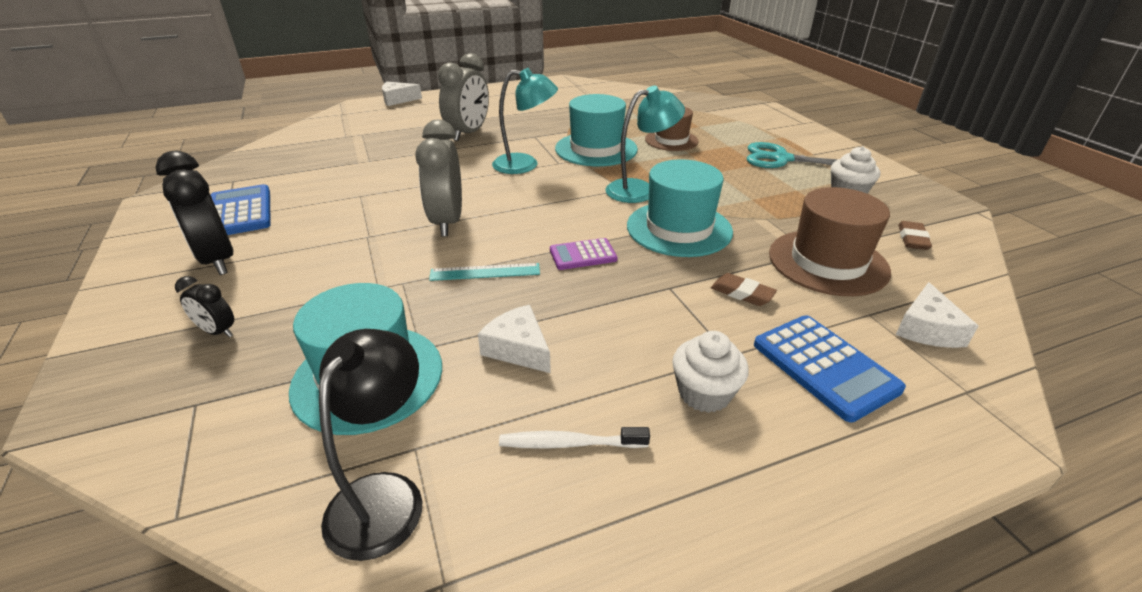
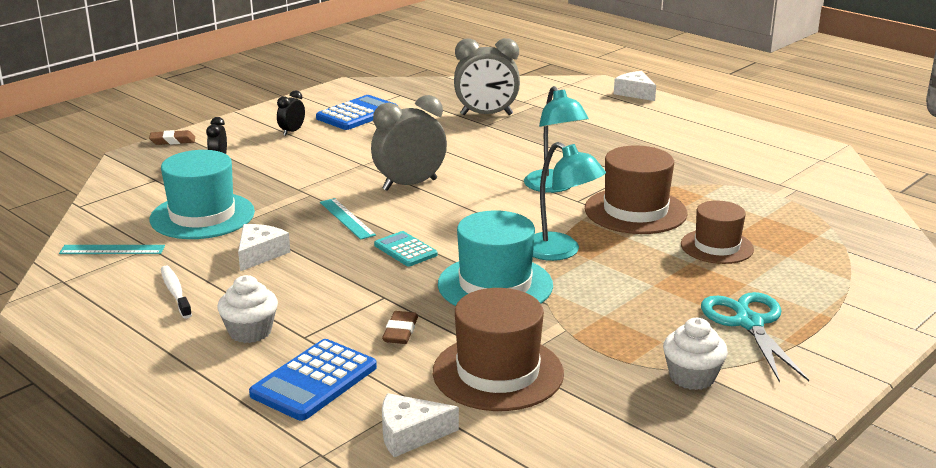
camera: 65 degrees right, 10 degrees down
(218, 260) = (292, 131): black clock -> black clock, size x0.50
(384, 495) = (112, 250): black lamp -> turquoise ruler
(468, 133) = (594, 144): grey clock -> grey clock (486, 114)
(583, 255) = (405, 250): purple calculator -> turquoise calculator
(596, 149) = (635, 211): turquoise hat -> brown hat
(912, 239) = (605, 426): brown eraser -> brown eraser (172, 141)

